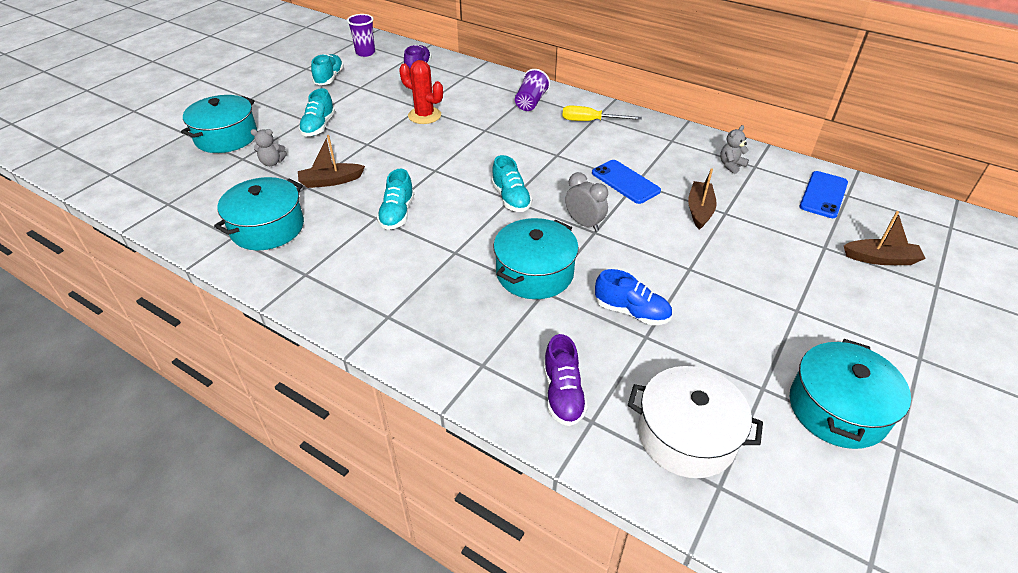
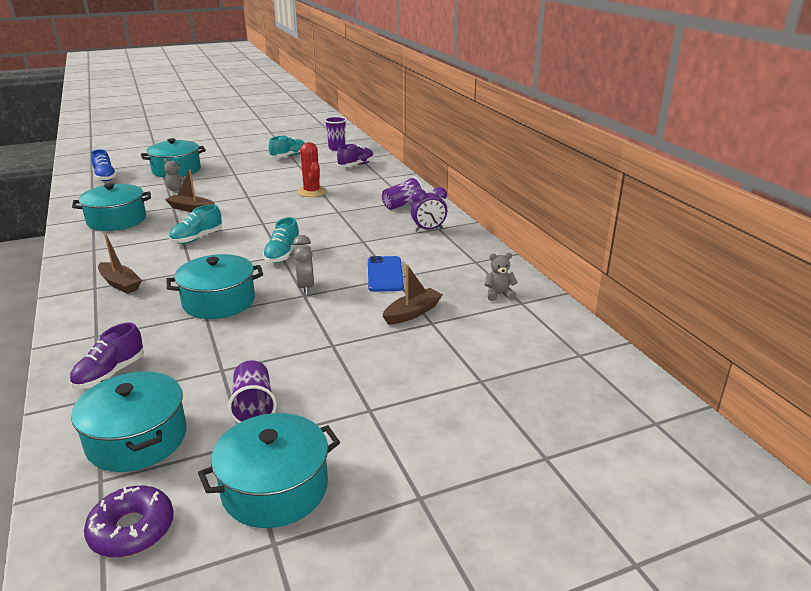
camera: 35 degrees right, 15 degrees down
(318, 126) = (236, 179): turquoise shoe -> none
(591, 121) = (428, 229): yellow screwdriver -> purple clock
(631, 312) = (240, 351): blue shoe -> blue shoe (105, 177)
(686, 435) = (137, 439): white pot -> turquoise pot
(721, 354) = (254, 406): none -> purple cup
(805, 505) = (132, 529): none -> purple donut
(823, 195) = (553, 345): blue phone -> none
(880, 259) = (523, 412): brown boat -> brown boat (120, 284)

